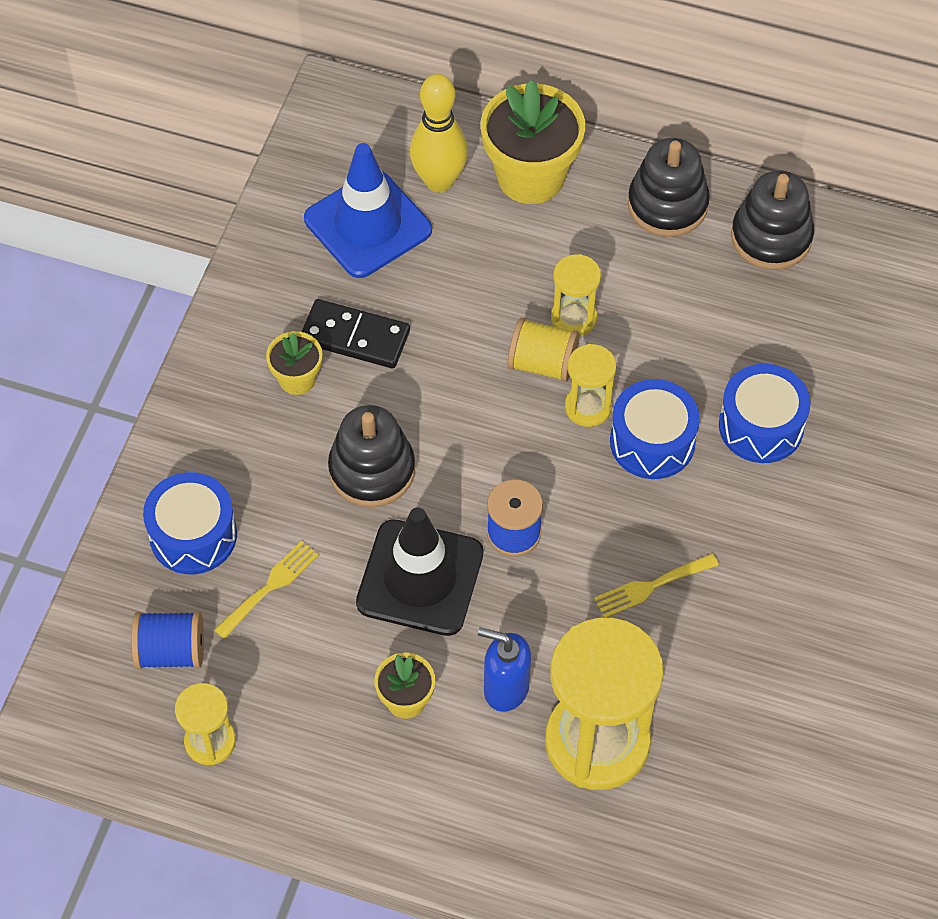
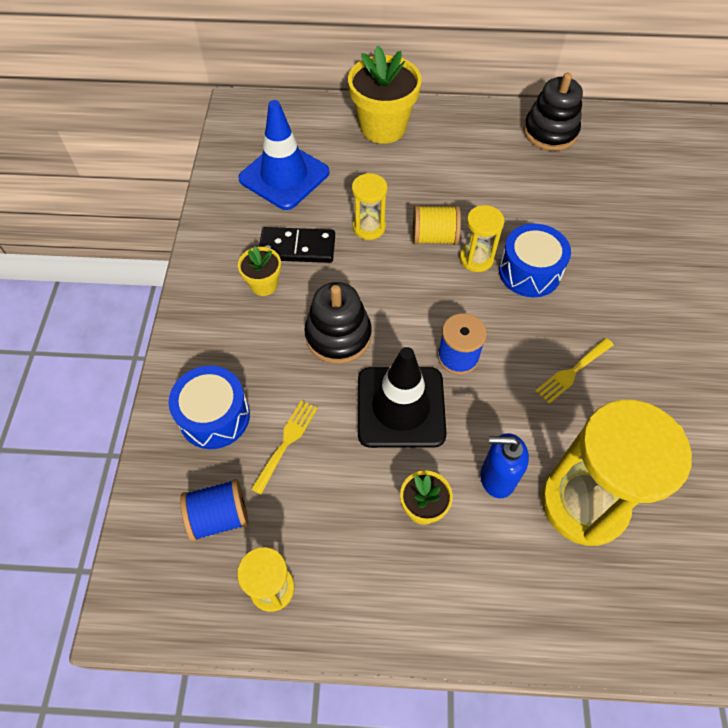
camera: 15 degrees left, 0 degrees up
(439, 181) = (324, 141): yellow bowling pin -> none
(573, 318) = (444, 205): yellow hourglass -> yellow hourglass (369, 227)
(667, 204) = (477, 126): black stacking toy -> none
(761, 426) = (597, 245): blue drum -> none

